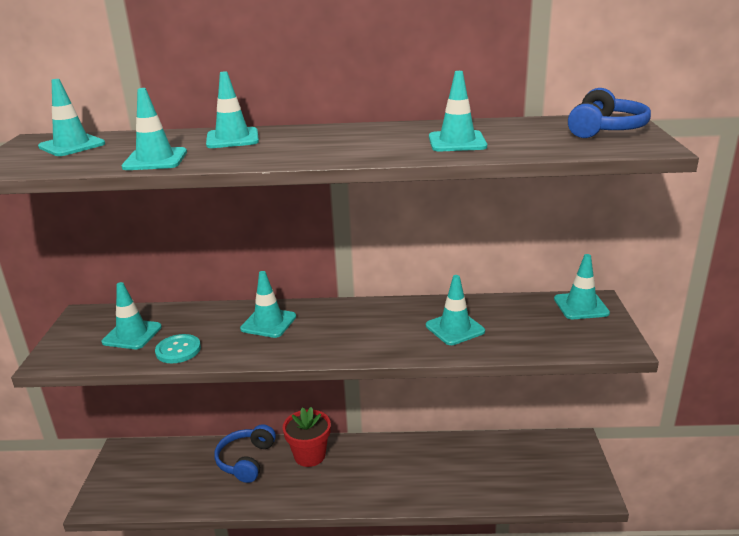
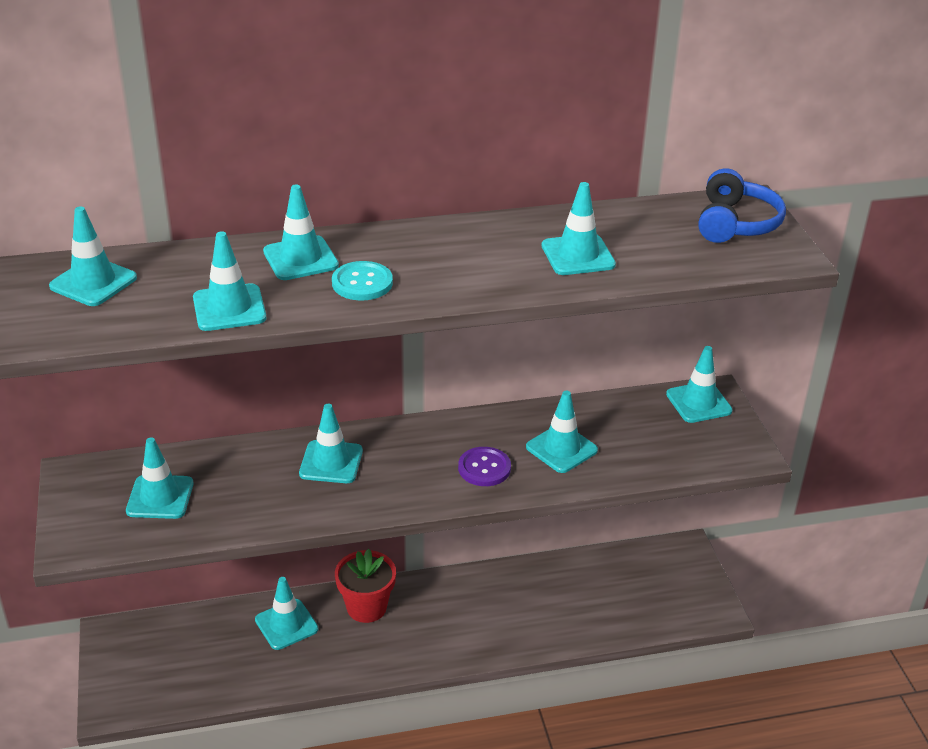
camera: 15 degrees left, 10 degrees up
(178, 350) = (234, 514): turquoise button -> turquoise button (362, 283)
(246, 460) = (286, 624): blue headphones -> turquoise traffic cone
(386, 336) = (484, 468): none -> purple button

